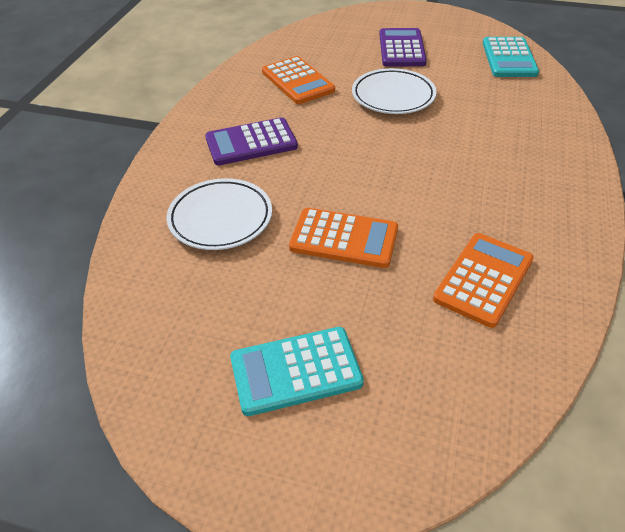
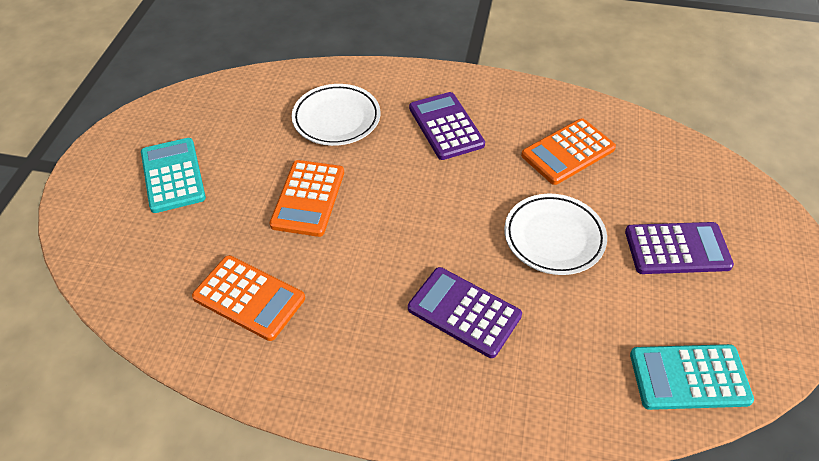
camera: 85 degrees right, 5 degrees up
(475, 144) = (464, 312): none -> purple calculator

